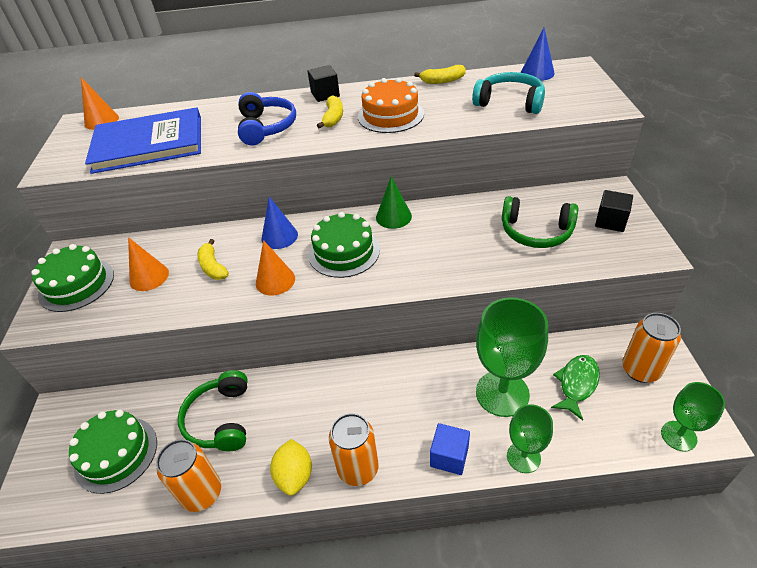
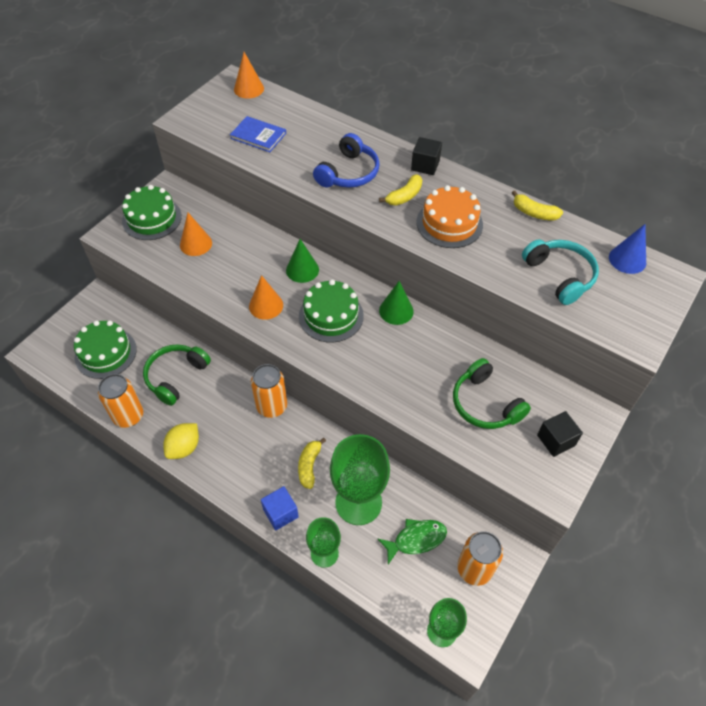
camera: 35 degrees right, 10 degrees up
(149, 144) = (258, 136): blue book -> blue book, size x0.49
(213, 267) = (239, 264): yellow banana -> yellow banana (309, 466)
(279, 236) = (302, 270): blue cone -> green cone
(358, 469) = (222, 474): orange can -> orange can (272, 406)

